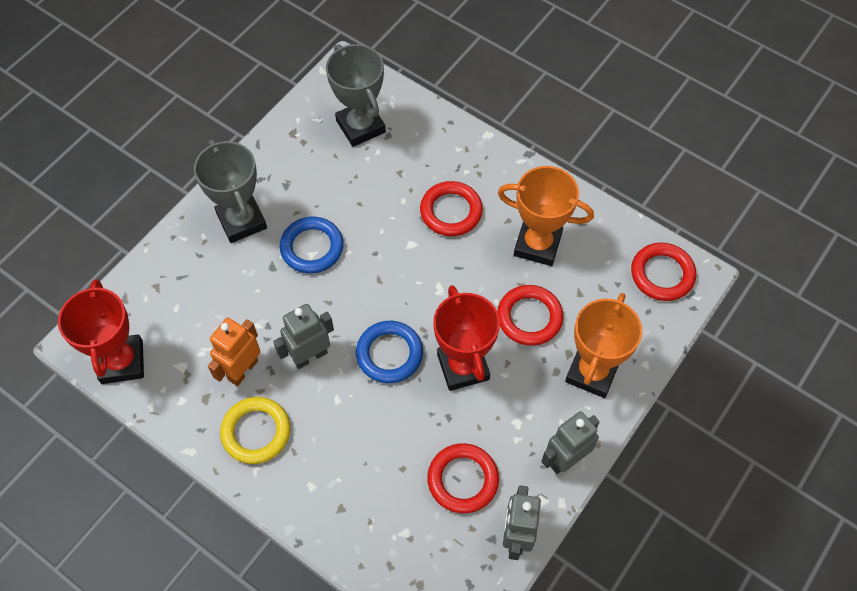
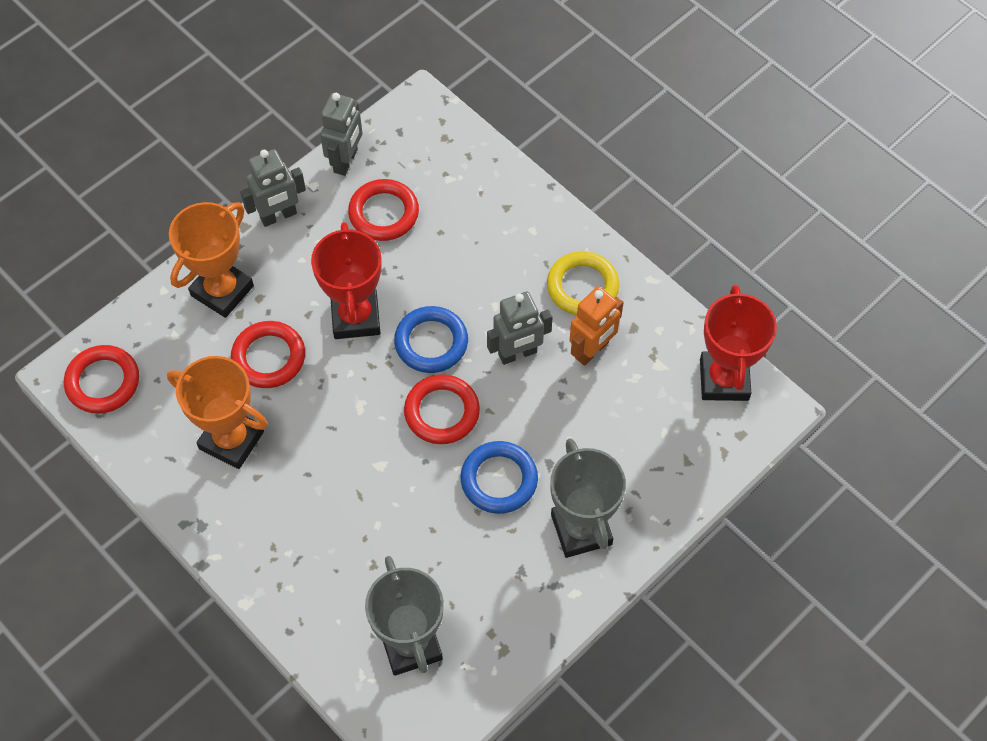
camera: 170 degrees left, 0 degrees up
(451, 211) = (322, 500): red ring -> red ring (442, 412)

